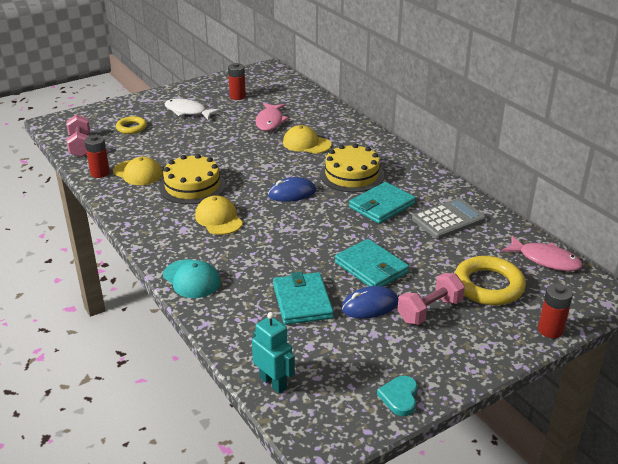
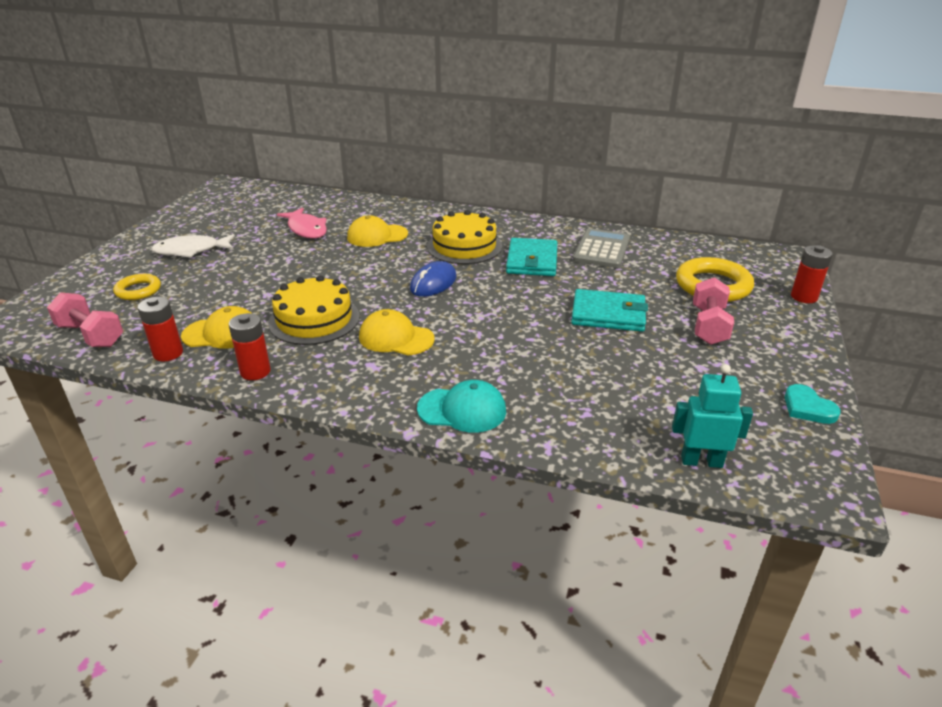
camera: 40 degrees left, 0 degrees up
(237, 96) = (232, 219): red battery -> red battery (255, 372)
(302, 301) = (601, 373): turquoise wallet -> none
(370, 306) = (660, 346): blue mouse -> none
(545, 260) = (715, 249): pink fish -> none

